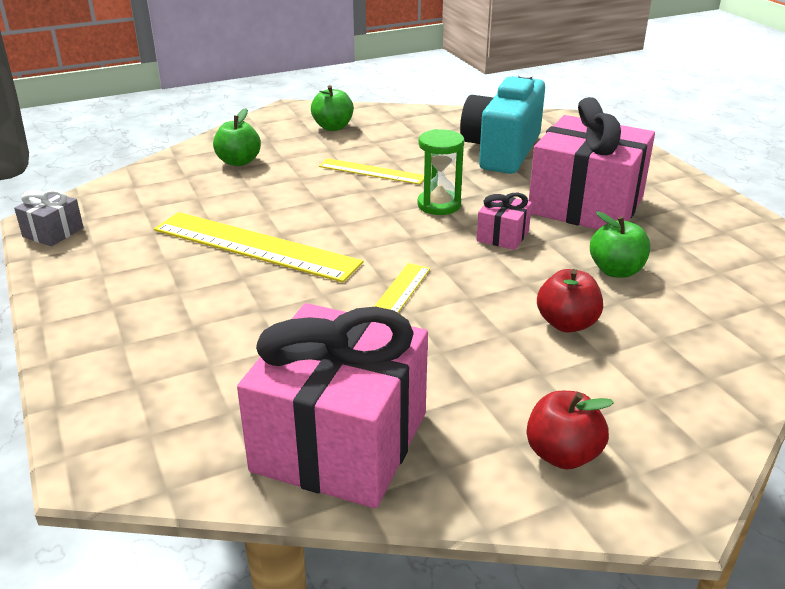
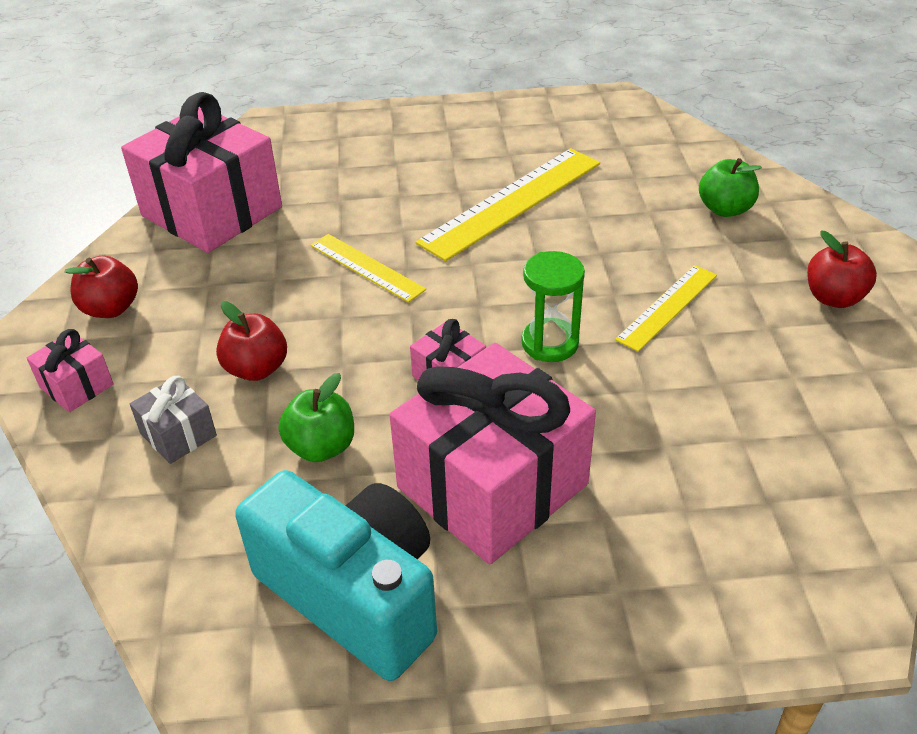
camera: 110 degrees right, 10 degrees up
(53, 232) = (589, 103): grey gift -> grey gift (178, 434)
(333, 127) = (833, 298): green apple -> red apple
(501, 151) = (709, 455): turquoise camera -> turquoise camera (354, 595)
(681, 427) = (76, 386): none -> pink gift

